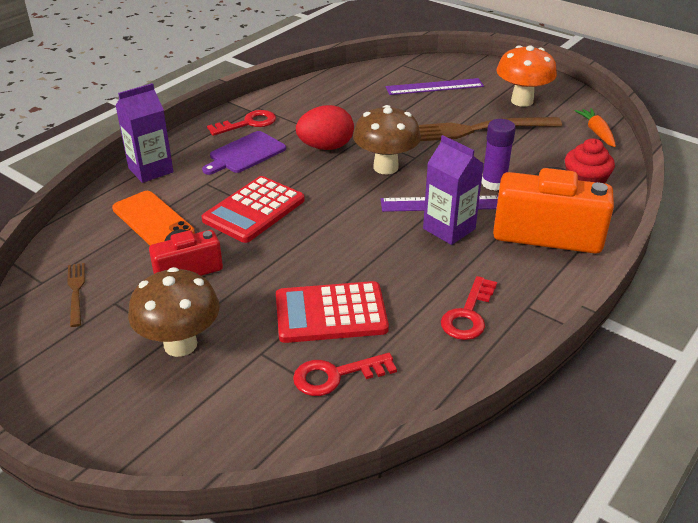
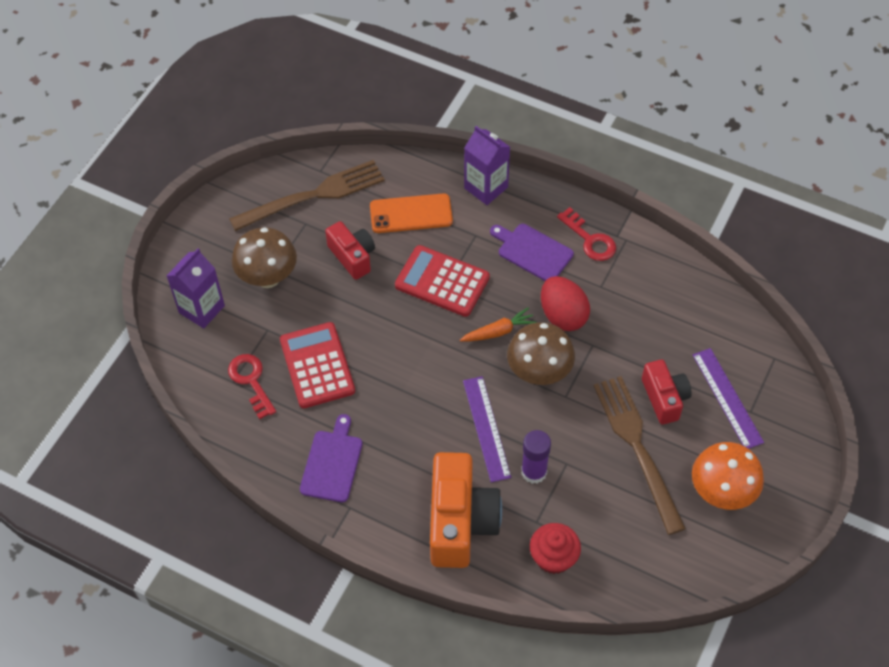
camera: 80 degrees right, 20 degrees up
(76, 291) = (313, 195): brown fork -> brown fork, size x2.17
(152, 220) = (411, 214): orange phone -> orange phone turned 45 degrees clockwise
(428, 112) = (664, 398): none -> red camera
(449, 229) = (447, 438): purple carton -> purple carton (201, 309)
(468, 314) = (332, 463): red key -> purple cutting board
(596, 132) = (668, 573): orange carrot -> orange carrot (498, 331)

